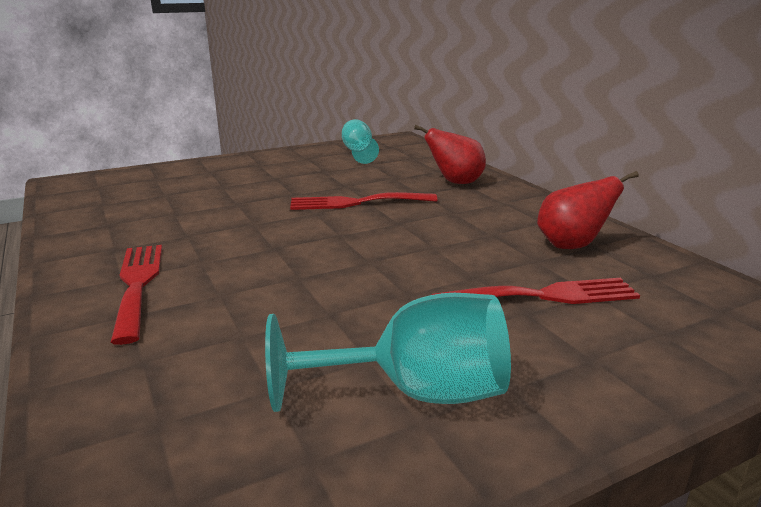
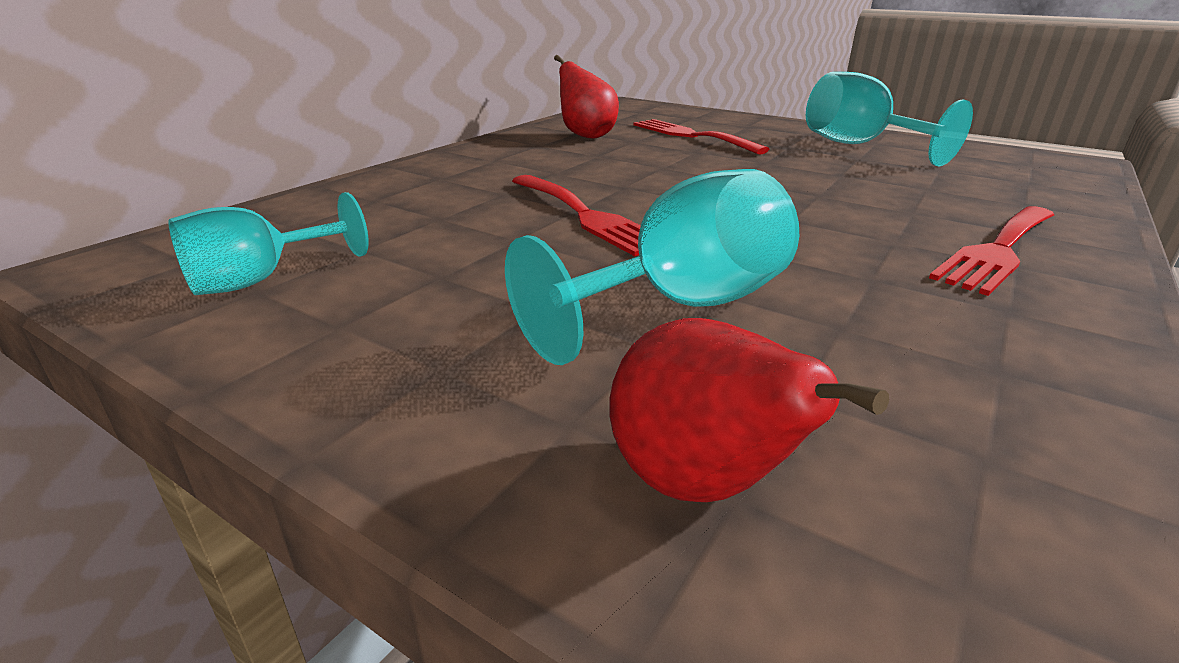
camera: 120 degrees left, 5 degrees up
(237, 195) = (679, 306): none -> turquoise goblet
(455, 182) = (433, 184): red pear -> red pear (701, 485)

